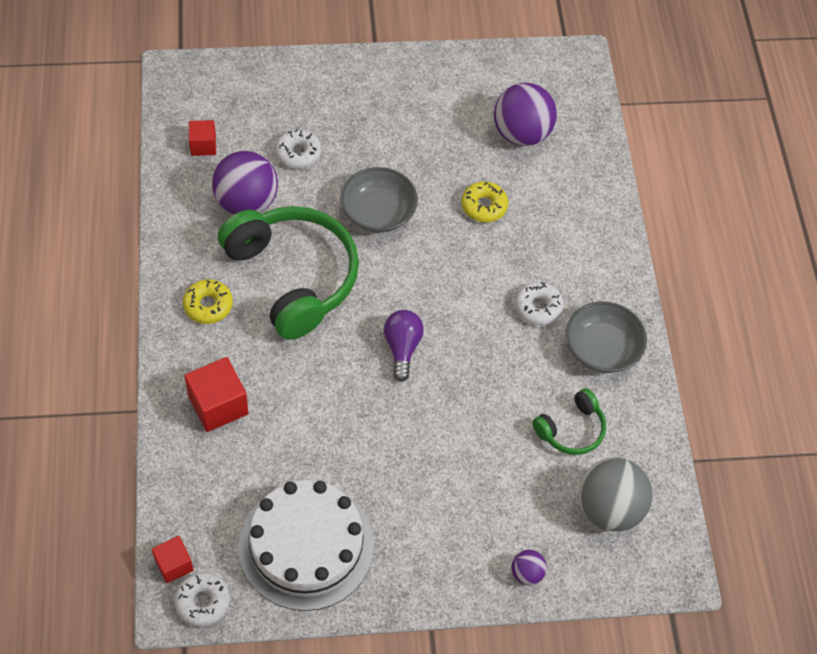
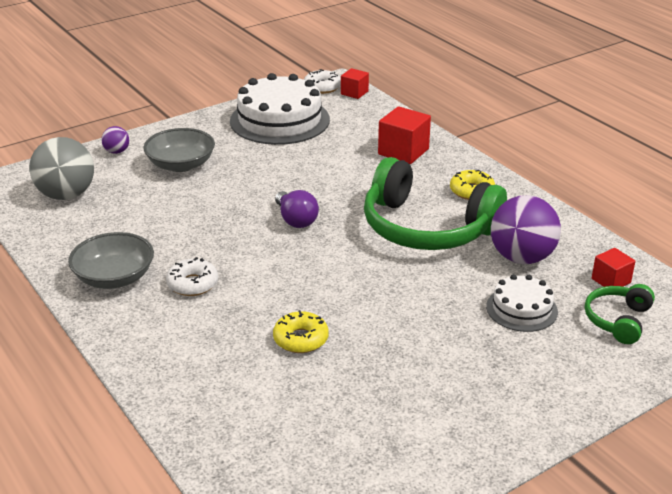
camera: 155 degrees right, 25 degrees down
(298, 154) = (521, 309): white donut -> white cake
(378, 212) = (399, 294): grey bowl -> grey bowl (181, 165)
(521, 133) = (309, 425): purple ball -> none
(571, 429) = (118, 223): green headphones -> green headphones (618, 320)

